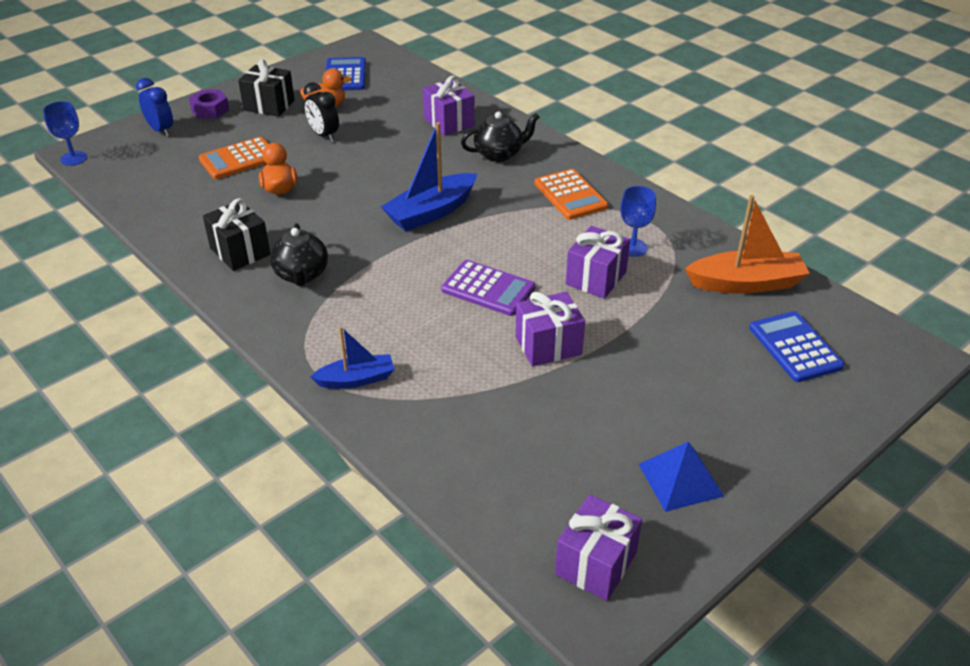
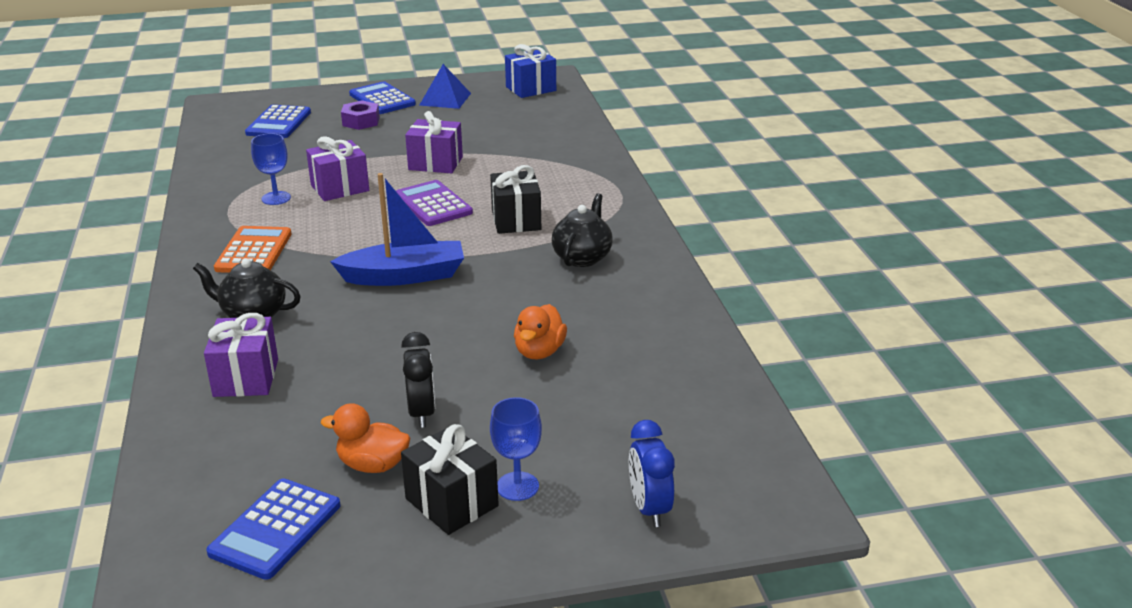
camera: 150 degrees left, 10 degrees down
(74, 158) = (802, 496): blue goblet -> blue goblet (517, 486)
(210, 110) = (550, 527): purple nut -> purple nut (361, 121)
(239, 159) = (561, 412): orange calculator -> none
(240, 251) = (628, 295): black gift -> black gift (516, 220)
(356, 379) = (594, 181): blue boat -> none
(596, 563) = (531, 89): purple gift -> blue gift
(746, 283) = (240, 156): orange boat -> none
(754, 444) = (382, 99): none -> blue calculator

